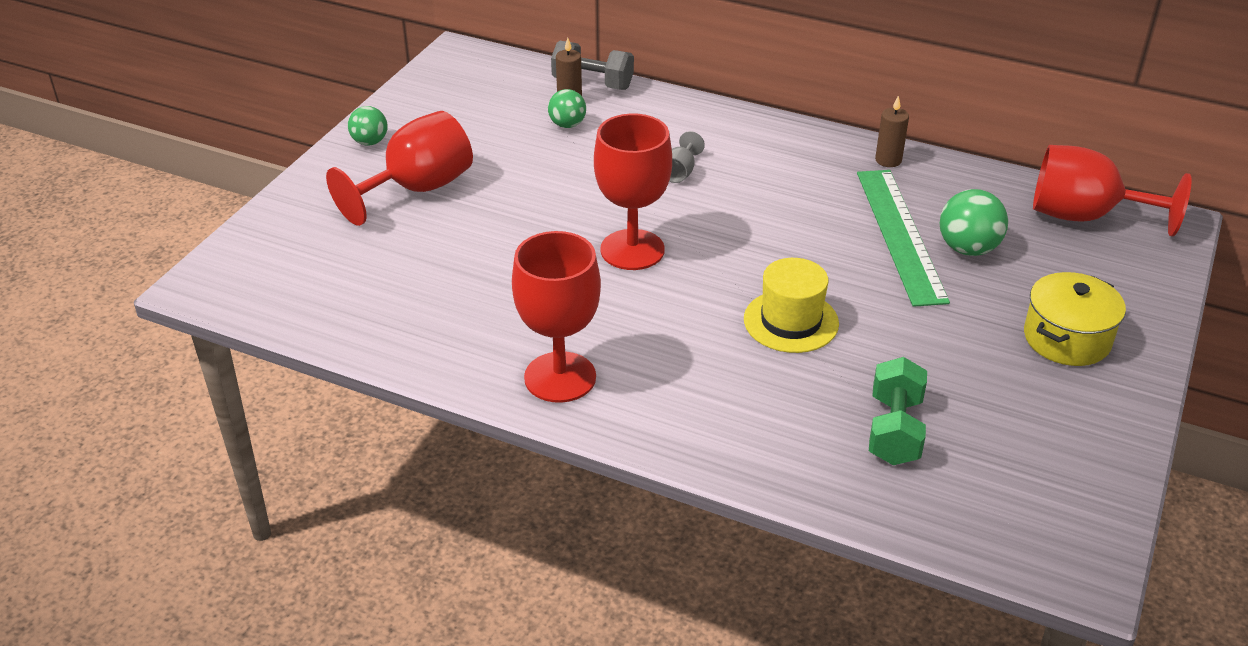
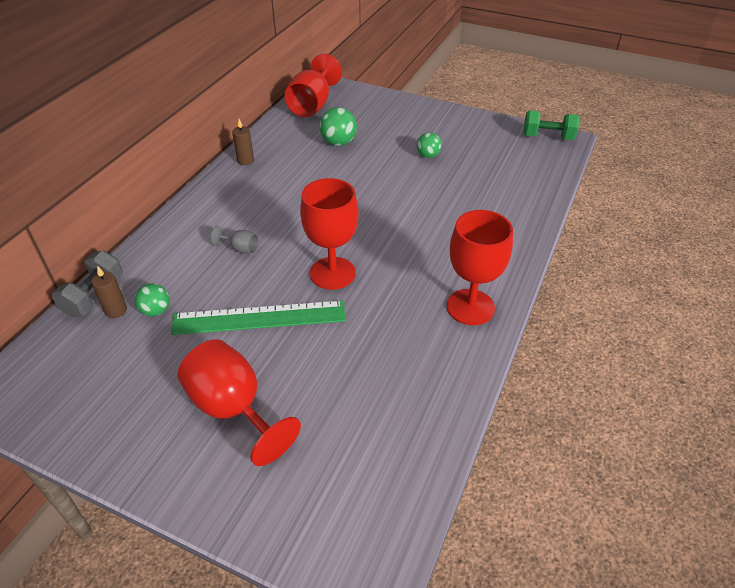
camera: 90 degrees left, 5 degrees up
(370, 142) = (142, 458): green ball -> green ball (428, 156)
(791, 321) = (406, 208): yellow hat -> none
(894, 431) = (491, 180): green dumbbell -> green dumbbell (547, 137)
(899, 235) = (324, 163): green ruler -> green ruler (259, 318)
(1067, 339) = (413, 123): yellow pot -> none

